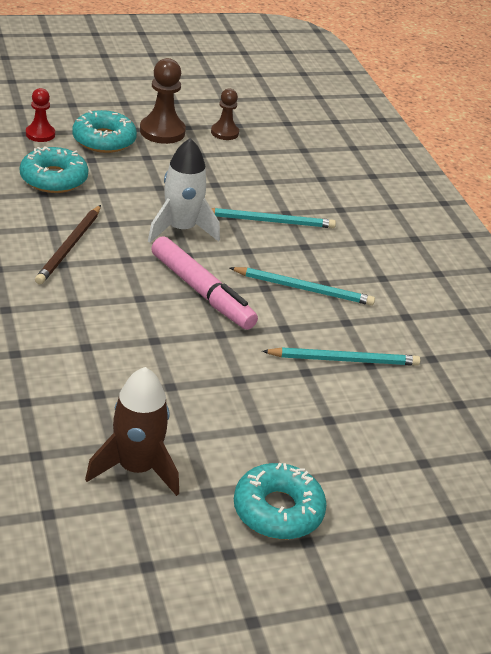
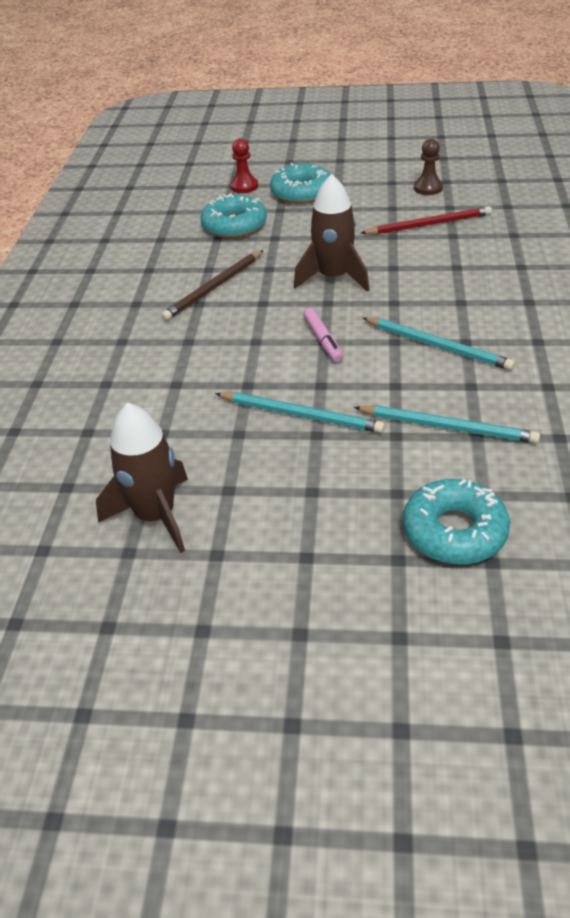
camera: 30 degrees right, 5 degrees up
(162, 131) = (363, 186): brown pawn -> none
(181, 229) = (333, 277): white rocket -> brown rocket
(201, 291) = (323, 340): pink marker -> pink marker, size x0.53
(243, 171) = (429, 225): none -> red pencil
(269, 221) = (433, 274): turquoise pencil -> turquoise pencil (301, 415)
(278, 510) = (284, 589): turquoise donut -> turquoise donut (454, 531)

